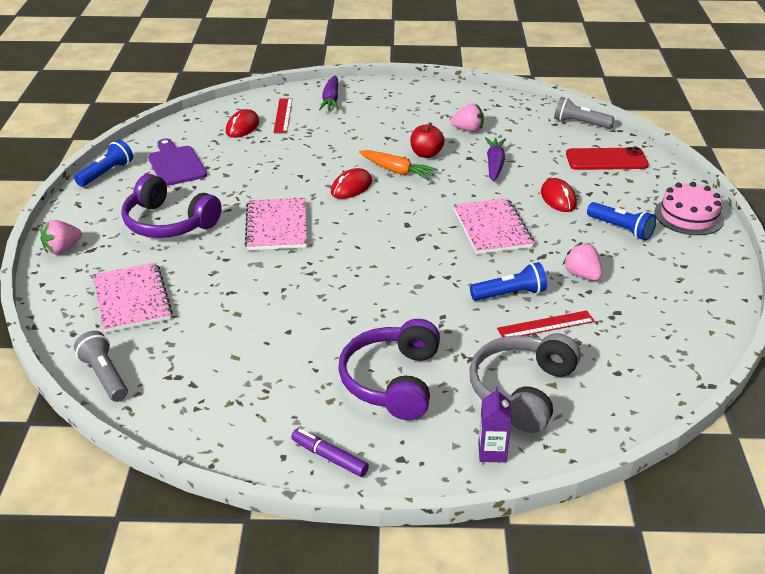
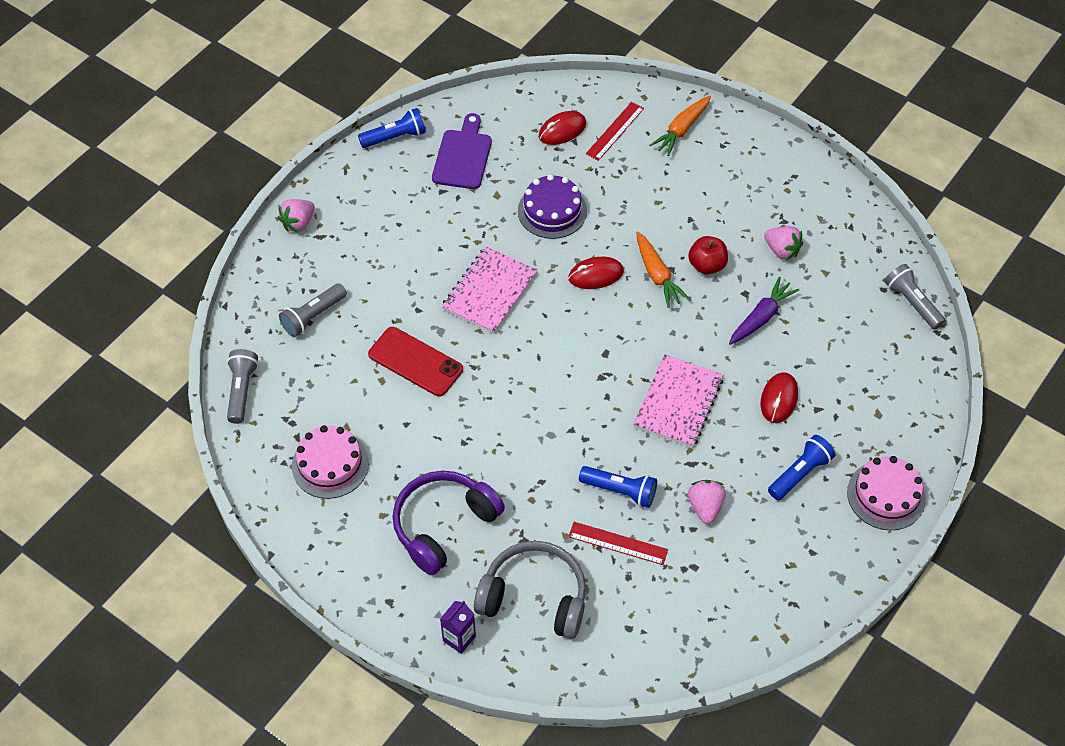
camera: 35 degrees right, 20 degrees up
(62, 249) = (298, 223): pink strawberry -> pink strawberry turned 45 degrees counterclockwise
(132, 299) = (313, 316): pink notebook -> grey flashlight
(168, 223) = (402, 236): purple headphones -> none
(244, 388) = (330, 464): none -> pink cake
(280, 167) = (552, 211): none -> purple cake
(329, 458) = (341, 568): purple marker -> none
(331, 100) = (682, 130): purple carrot -> orange carrot
(522, 391) = (534, 597): grey headphones -> grey headphones turned 45 degrees clockwise
(606, 160) = (883, 372): red phone -> red phone (415, 362)
(621, 229) = (800, 473): blue flashlight -> blue flashlight turned 120 degrees counterclockwise

